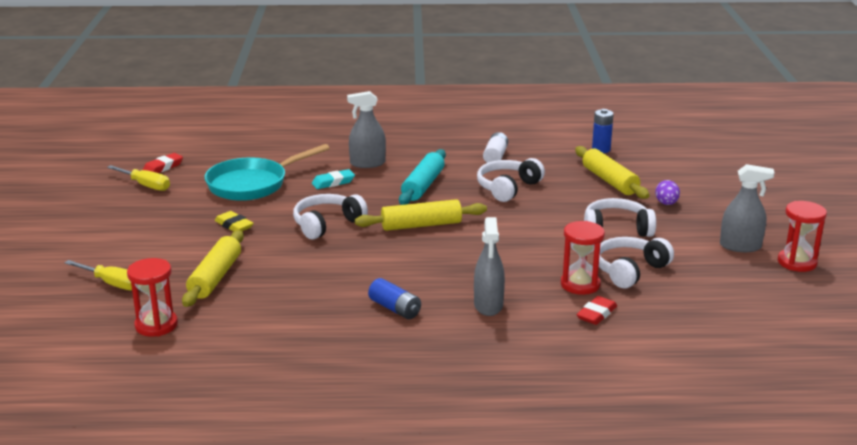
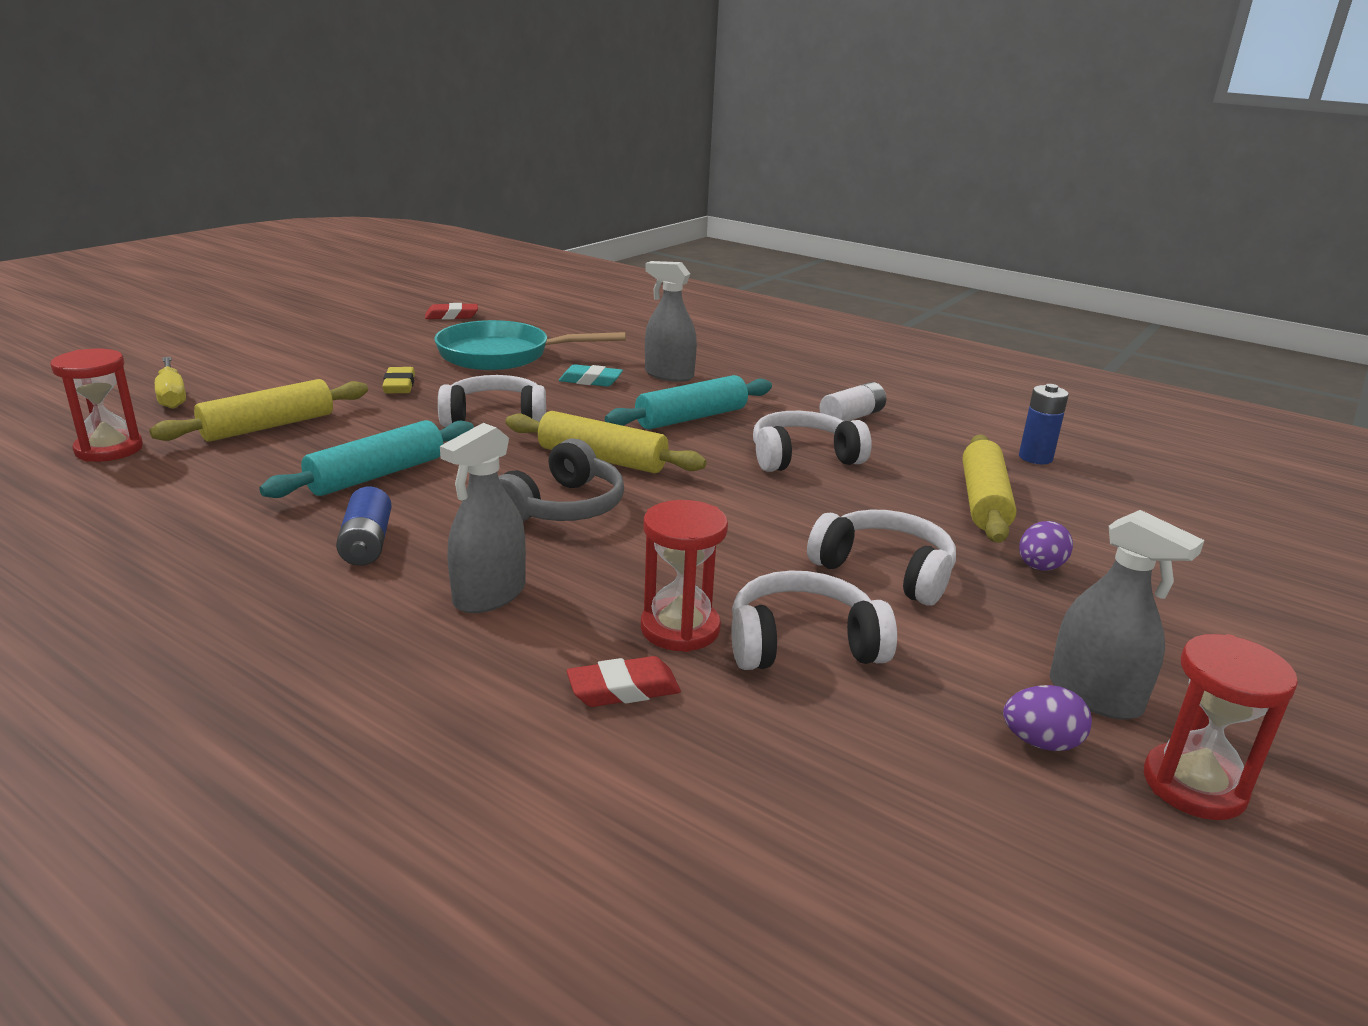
camera: 35 degrees right, 0 degrees up
(145, 185) = (402, 325): yellow screwdriver -> none
(331, 277) = (377, 475): none -> turquoise rolling pin
(447, 256) = (563, 507): none -> grey headphones
(743, 269) = (1040, 742): none -> purple egg

